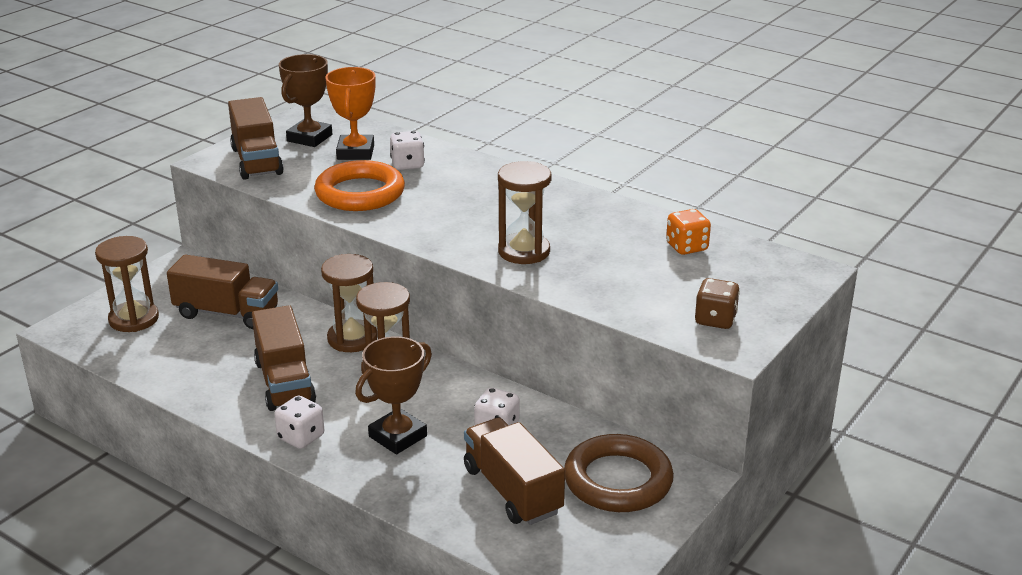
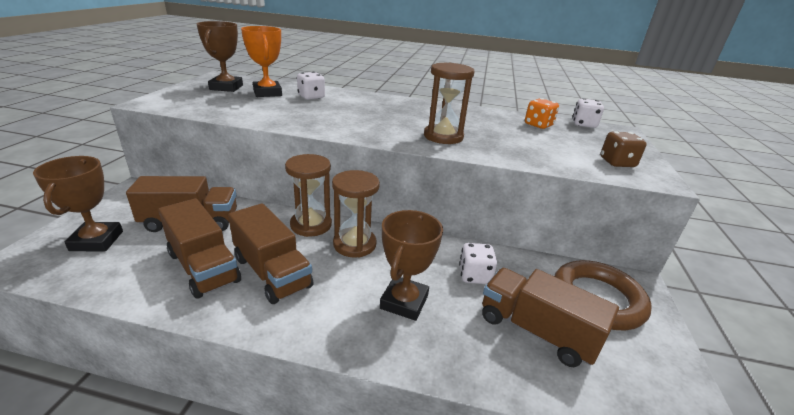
camera: 25 degrees left, 0 degrees up
(134, 319) = (97, 241): brown hourglass -> brown trophy
(257, 161) = (190, 101): brown truck -> brown truck (203, 267)
(301, 437) = (317, 325): white dice -> white dice (584, 124)
(360, 193) = (289, 113): orange ring -> none

